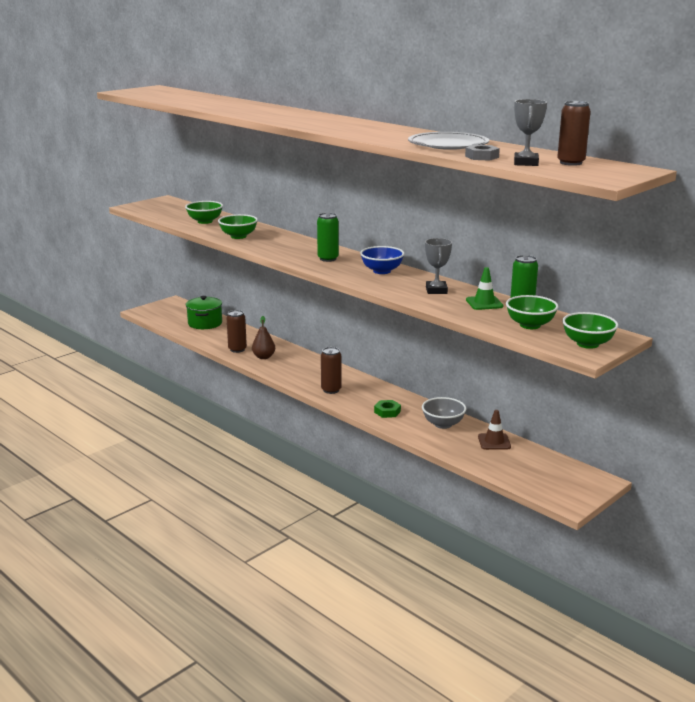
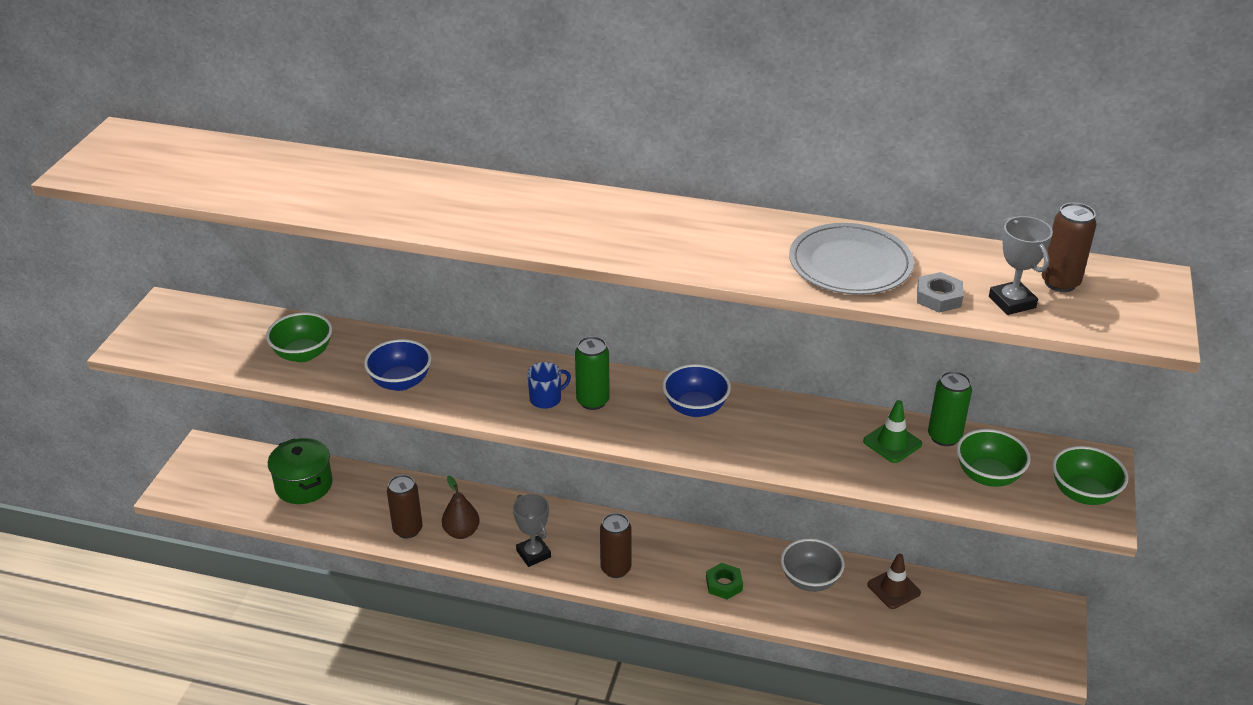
camera: 30 degrees left, 15 degrees up
(238, 236) = (400, 382): green bowl -> blue bowl
(304, 254) = (546, 399): none -> blue mug
(436, 290) = (808, 433): grey trophy -> grey trophy (533, 554)

